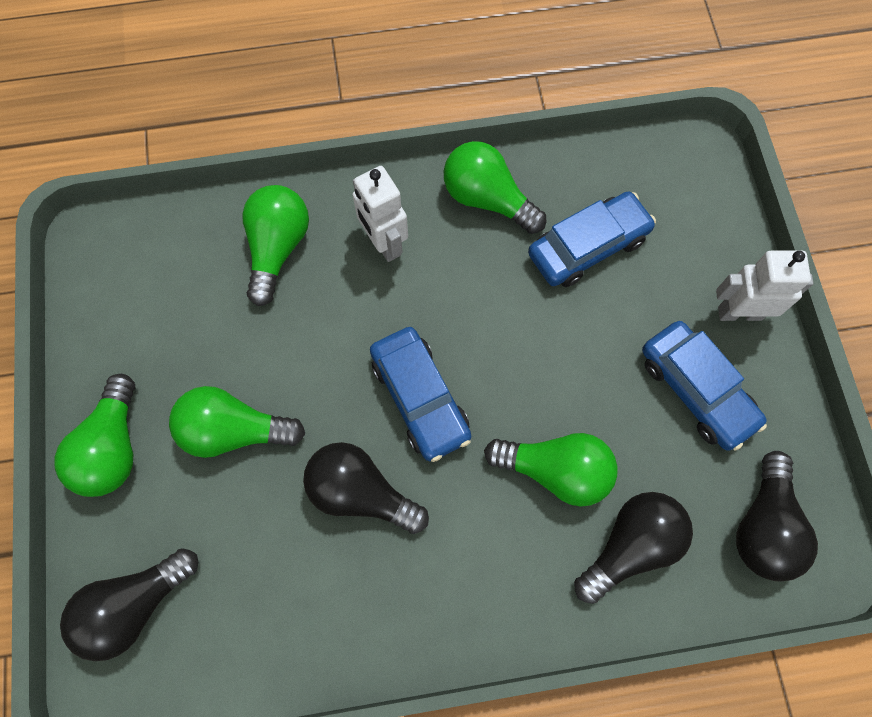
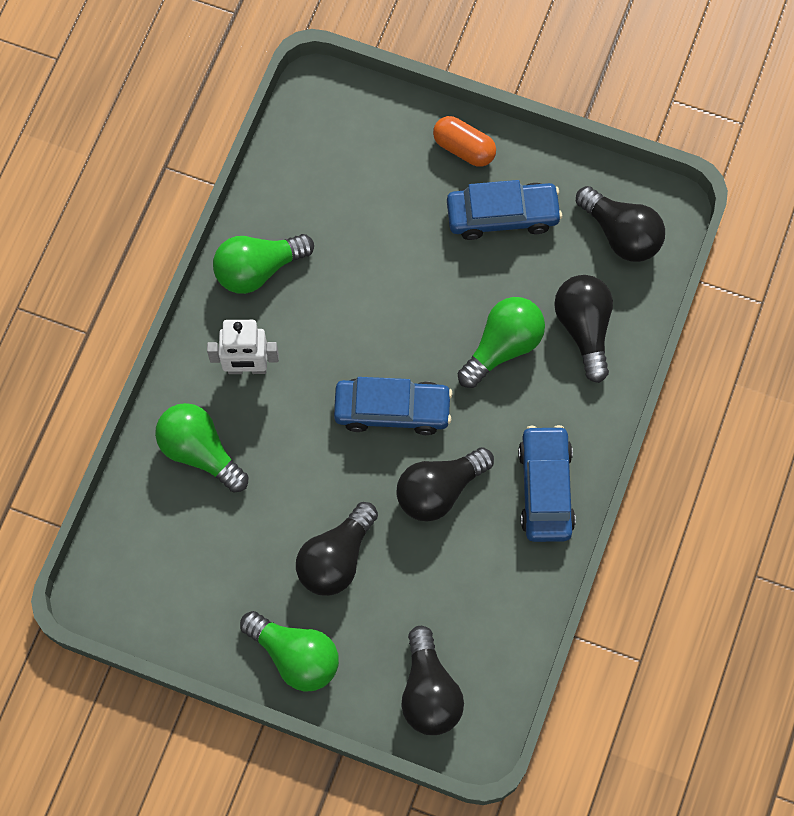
camera: 60 degrees left, 0 degrees up
(234, 430) = (336, 558): green light bulb -> black light bulb
(588, 246) = (345, 220): blue car -> blue car (545, 488)
(739, 313) = (463, 148): white robot -> orange capsule

